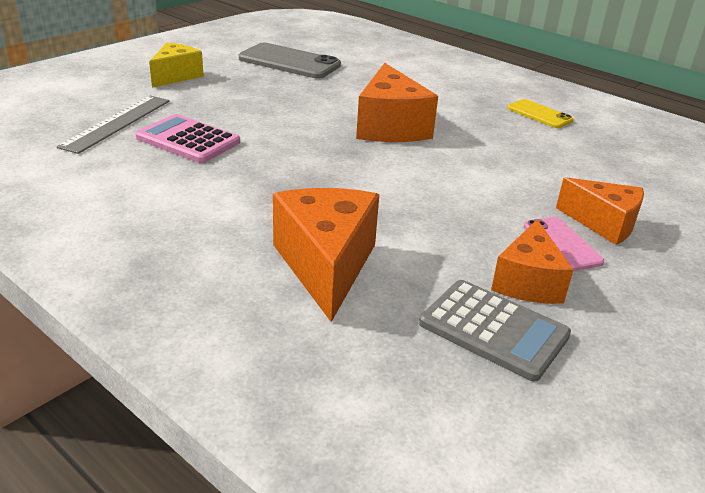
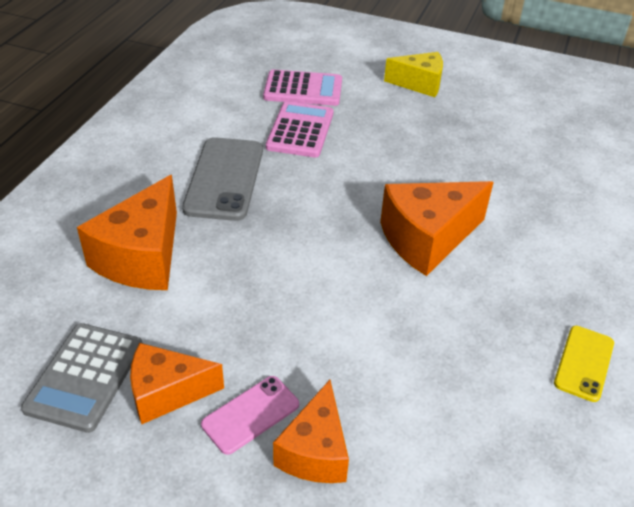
camera: 70 degrees right, 10 degrees up
(117, 123) = (303, 89): grey ruler -> pink calculator
(289, 62) = (526, 133): grey phone -> grey phone (225, 179)
(326, 265) = (142, 257): orange cheese -> orange cheese turned 135 degrees clockwise

